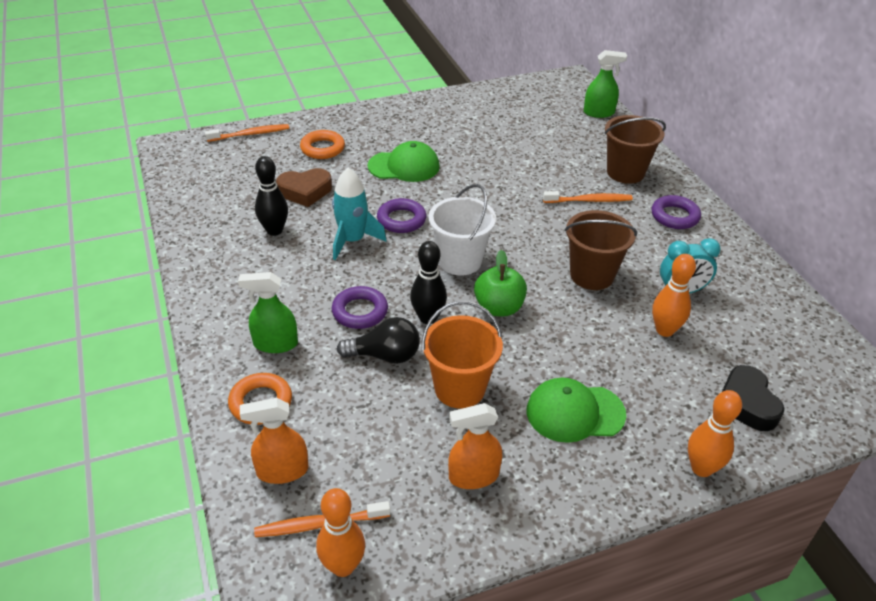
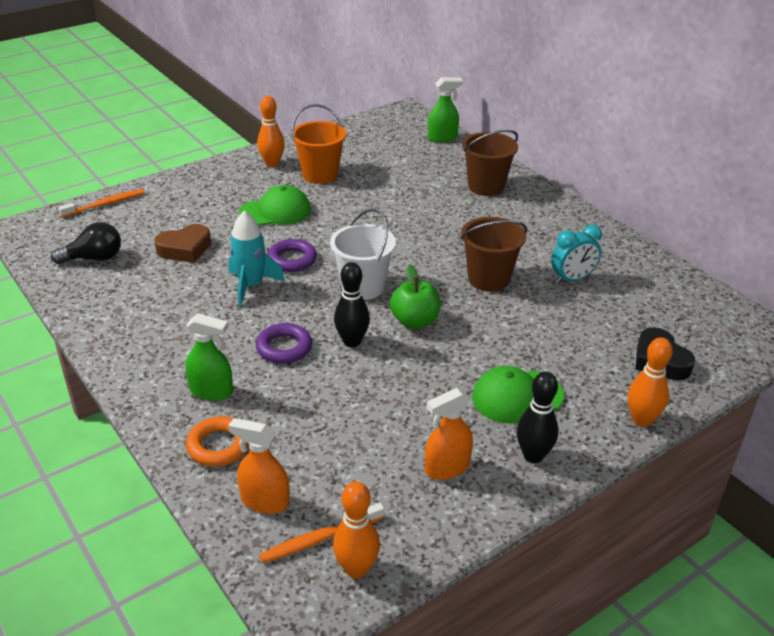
camera: 15 degrees left, 5 degrees down
(274, 230) = (168, 289): black bowling pin -> black bowling pin (533, 455)
(275, 344) = (211, 391): green spray bottle -> green spray bottle turned 150 degrees counterclockwise
(282, 471) = (264, 501): orange spray bottle -> orange spray bottle turned 45 degrees clockwise
(322, 148) = (187, 207): orange ring -> none
(385, 355) = (324, 381): black light bulb -> black light bulb (94, 258)
(459, 388) = (405, 397): orange bucket -> orange bucket (320, 175)
(589, 200) = (462, 215): orange toothbrush -> none
(664, 330) = (569, 314): orange bowling pin -> orange bowling pin (272, 164)
(674, 216) = (543, 217): purple ring -> none

